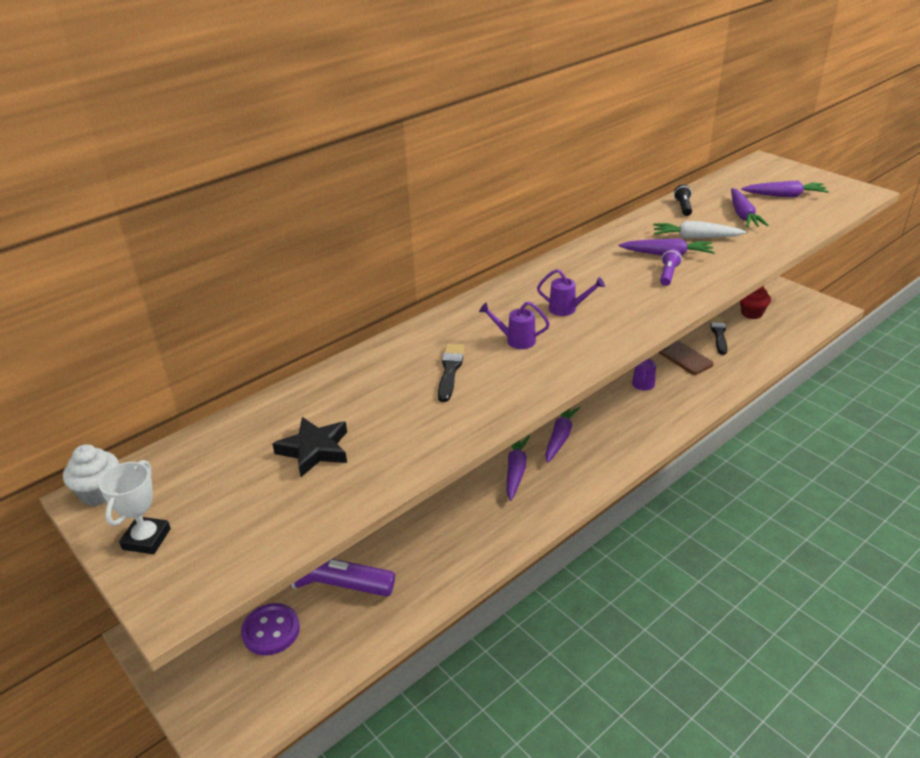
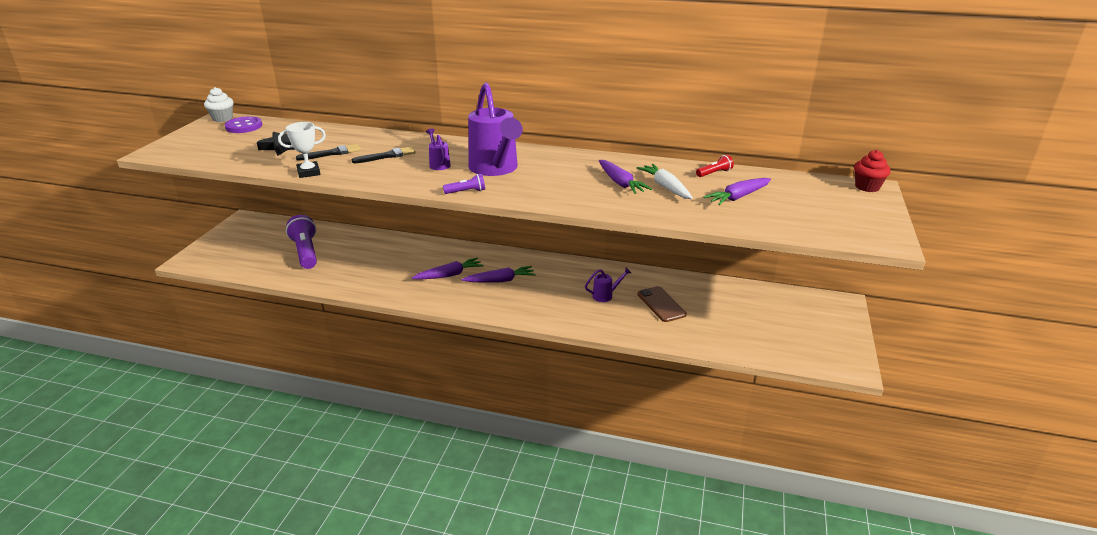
camera: 55 degrees right, 5 degrees down
(146, 539) = (194, 136): white trophy -> white trophy (308, 172)
(271, 630) = (262, 247): purple button -> purple button (244, 126)
(567, 309) = (495, 169): purple watering can -> purple watering can, size x2.33
(668, 274) = (588, 189): purple flashlight -> purple flashlight (466, 192)
(682, 356) = (661, 304): brown phone -> brown phone turned 45 degrees counterclockwise
(683, 207) = (714, 173): black flashlight -> red flashlight
(719, 334) = (718, 313): black brush -> black brush (332, 153)
(751, 313) = (776, 323): red cupcake -> red cupcake (867, 187)
(784, 195) = (810, 207): purple carrot -> none

